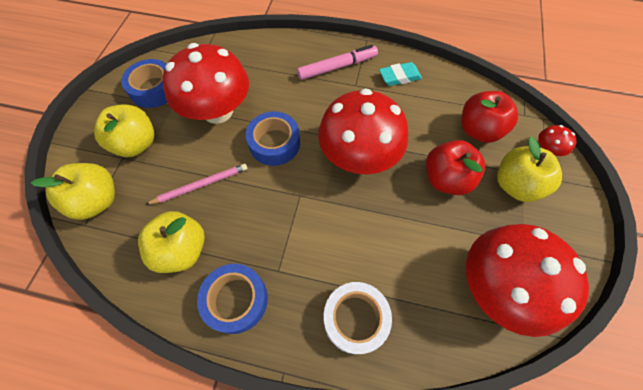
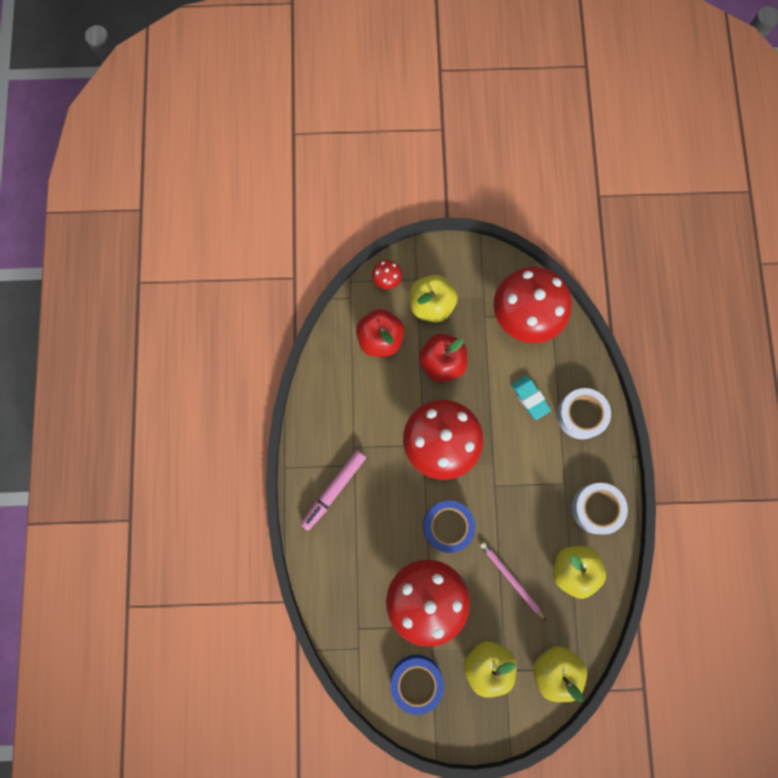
camera: 105 degrees left, 15 degrees up
(236, 300) = (596, 508): blue tape -> white tape
(337, 67) = (334, 490): pink marker -> pink marker turned 105 degrees counterclockwise
(399, 77) = (331, 422): turquoise eraser -> turquoise eraser (530, 398)

